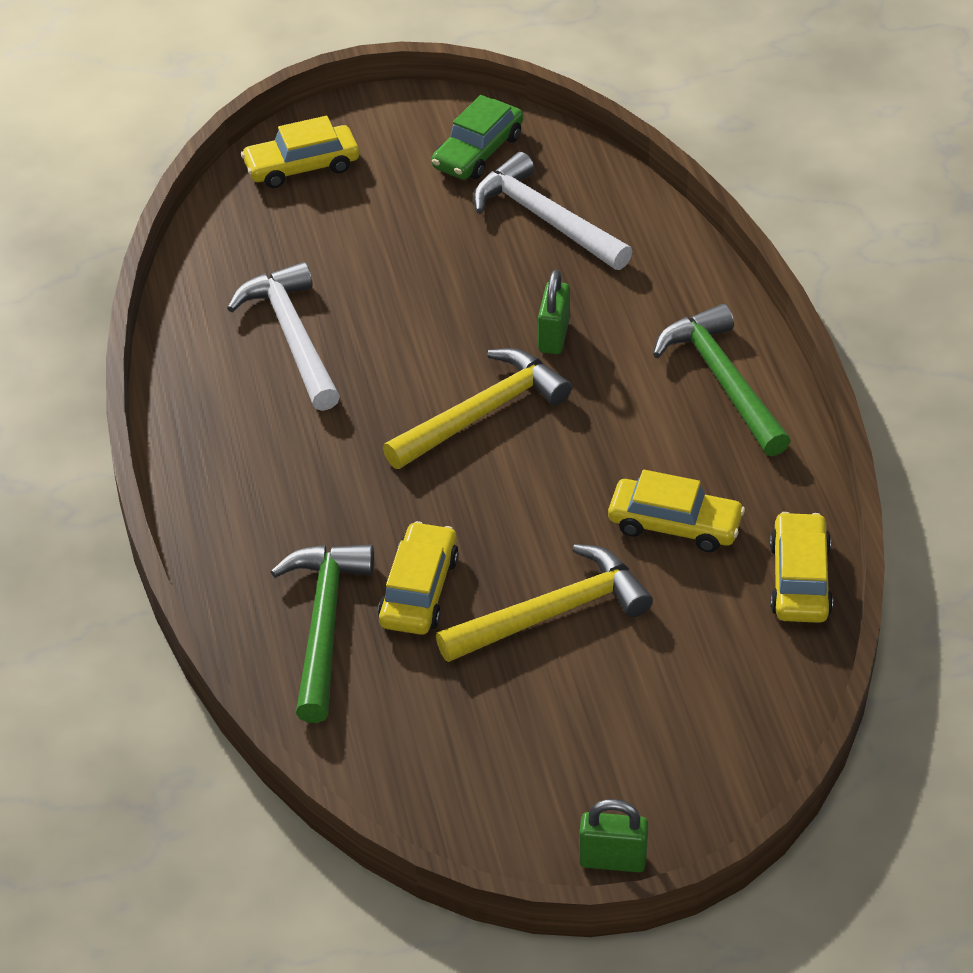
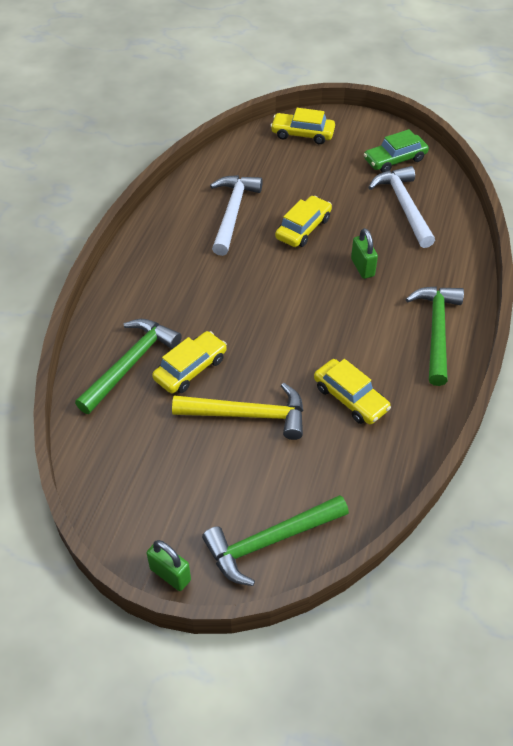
camera: 30 degrees right, 5 degrees up
(481, 413) = (294, 291): yellow hammer -> none
(553, 336) = (362, 267): green padlock -> green padlock turned 60 degrees counterclockwise
(710, 755) = (270, 541): none -> green hammer
(799, 579) = (397, 464): yellow car -> yellow car (303, 228)

